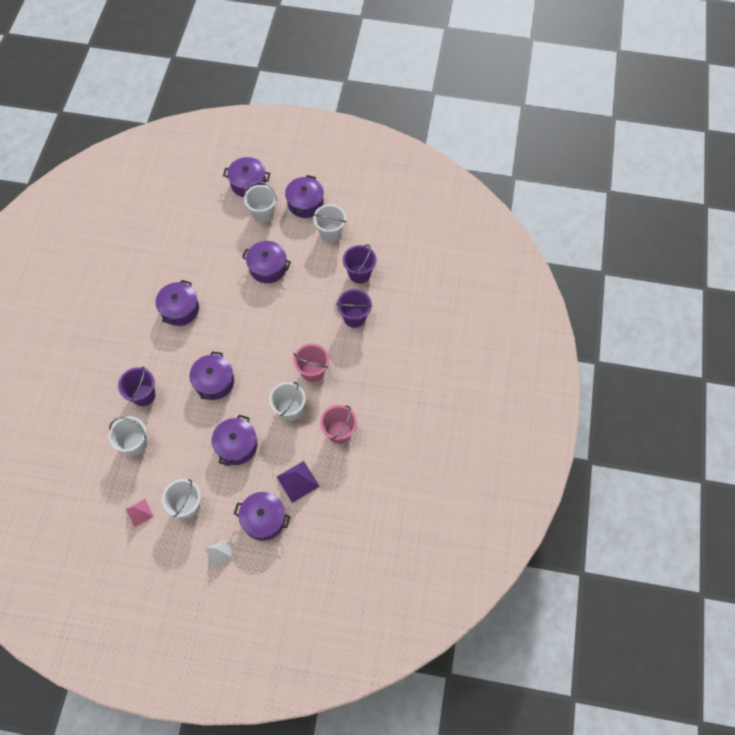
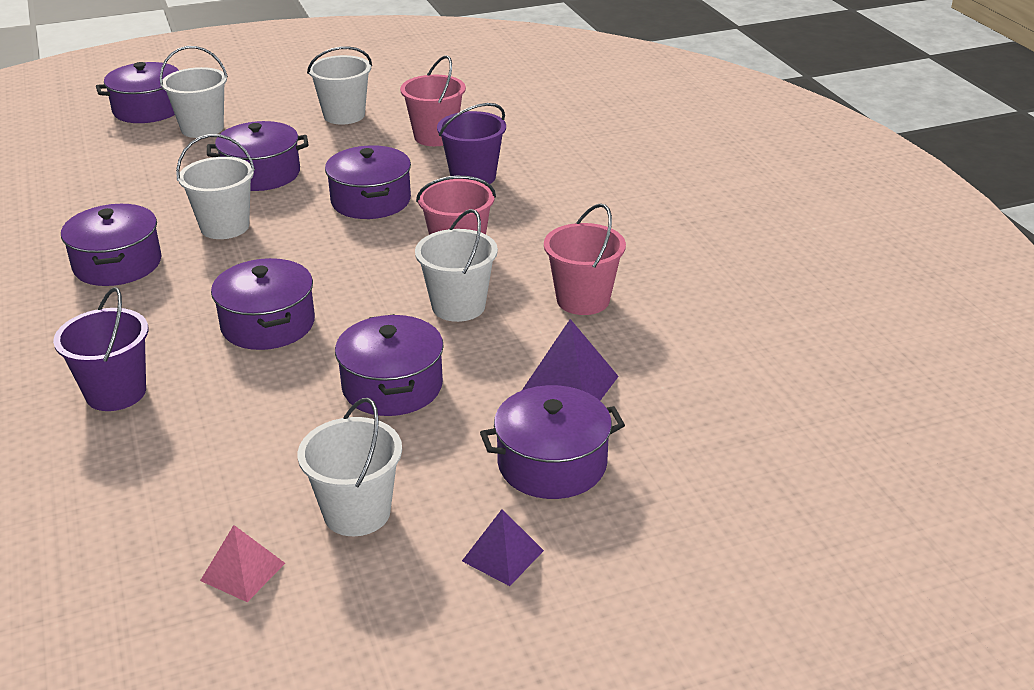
camera: 30 degrees left, 30 degrees down
(135, 444) = (147, 467): white bucket -> white bucket (225, 227)
(219, 553) = (503, 555): white pyramid -> purple pyramid
(305, 203) = (271, 102): purple pot -> purple pot (371, 201)
(359, 274) = (435, 136): purple bucket -> pink bucket

